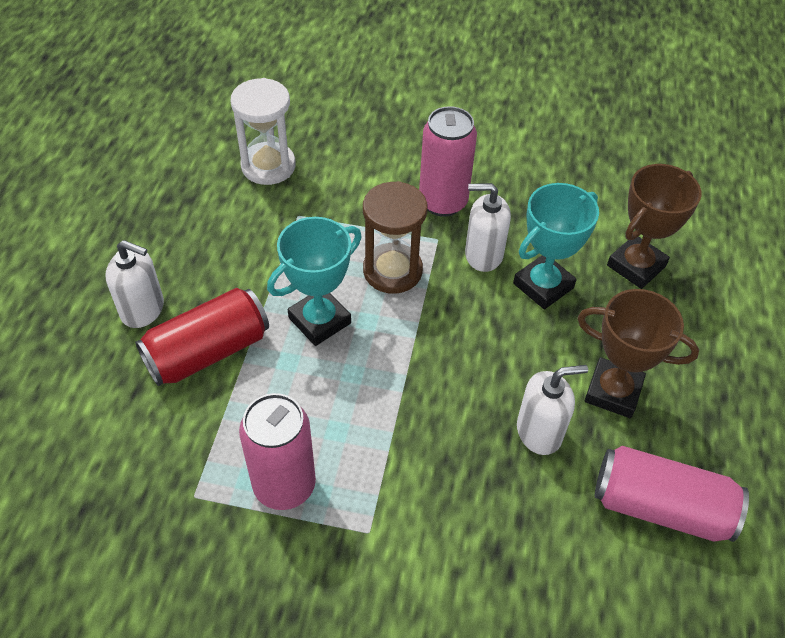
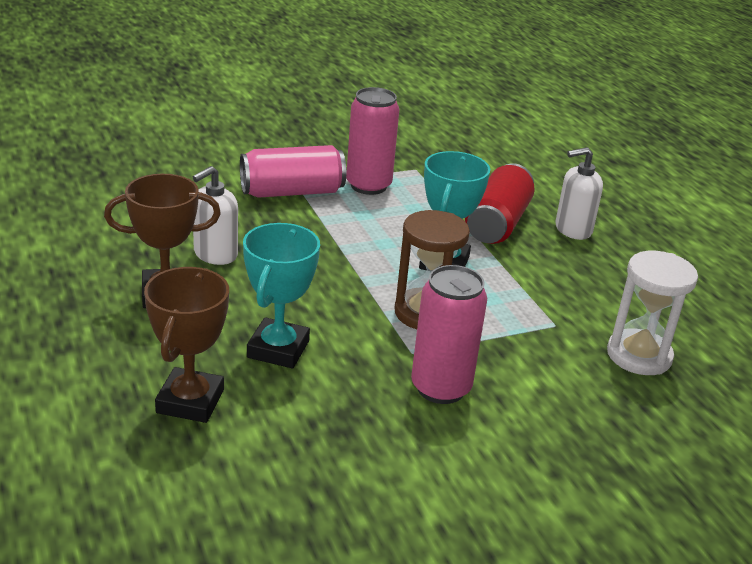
camera: 145 degrees right, 20 degrees down
(483, 255) = (356, 354): white soap dispenser -> none
(660, 507) = (98, 243): pink can -> pink can (292, 192)

